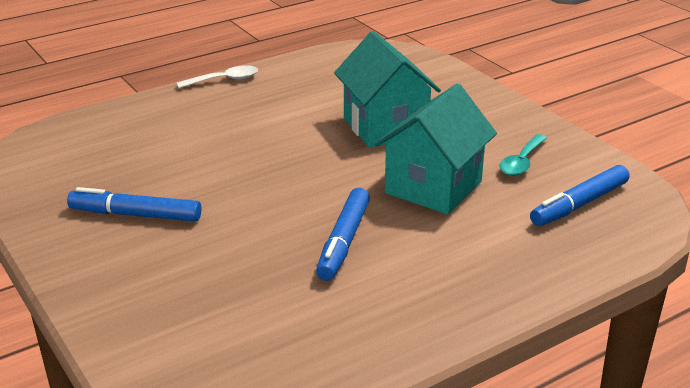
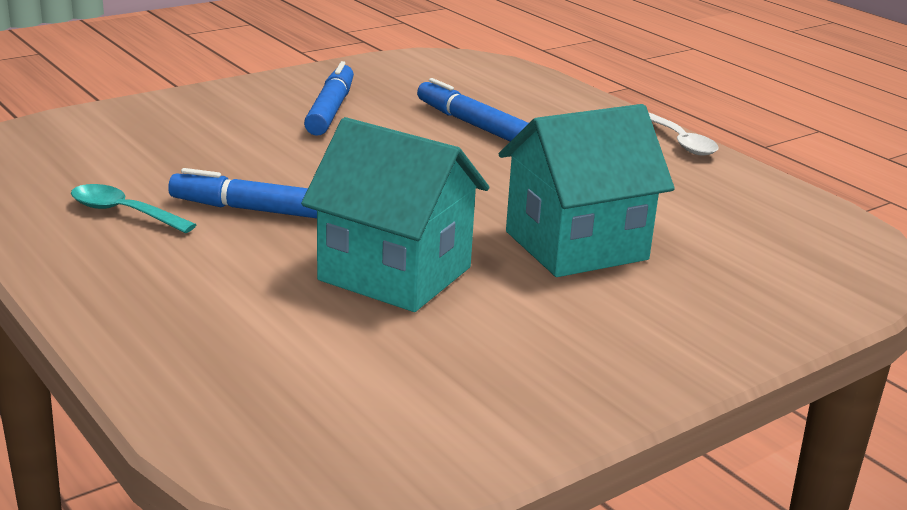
camera: 85 degrees right, 5 degrees down
(521, 162) = (482, 355): turquoise spoon -> turquoise spoon (123, 212)
(579, 204) = (341, 397): blue marker -> blue marker (473, 125)

